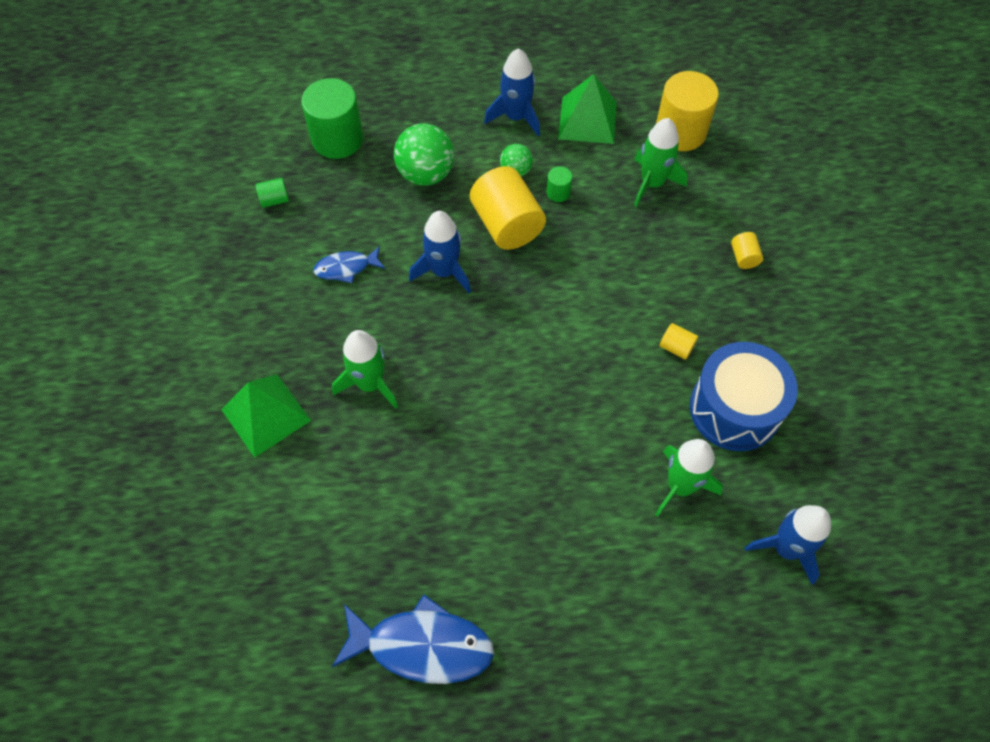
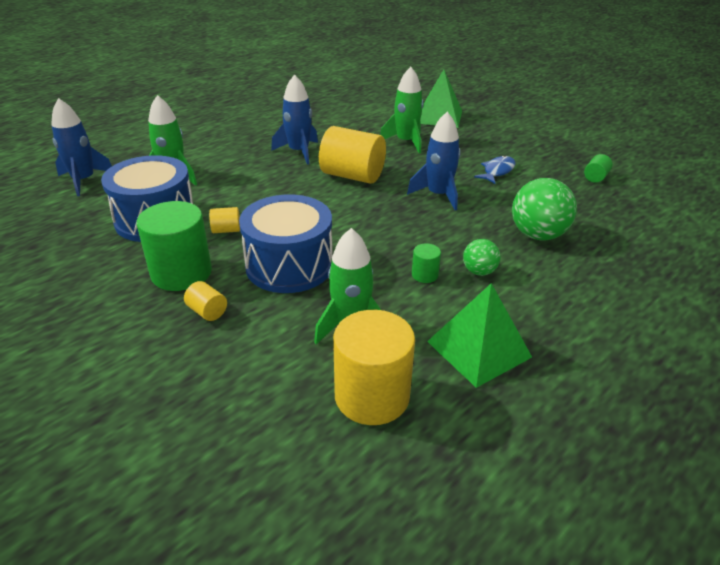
camera: 140 degrees right, 25 degrees down
(337, 139) = (630, 223): green cylinder -> green cylinder (181, 273)
(422, 646) = (270, 98): blue fish -> none
(507, 224) = (434, 236): yellow cylinder -> yellow cylinder (352, 176)
(516, 117) = (542, 312): blue rocket -> blue rocket (299, 152)
(652, 267) = (289, 265): none -> blue drum

